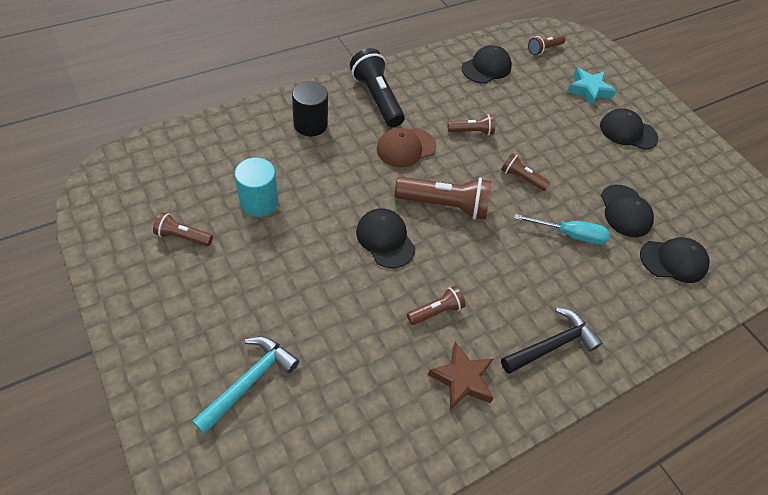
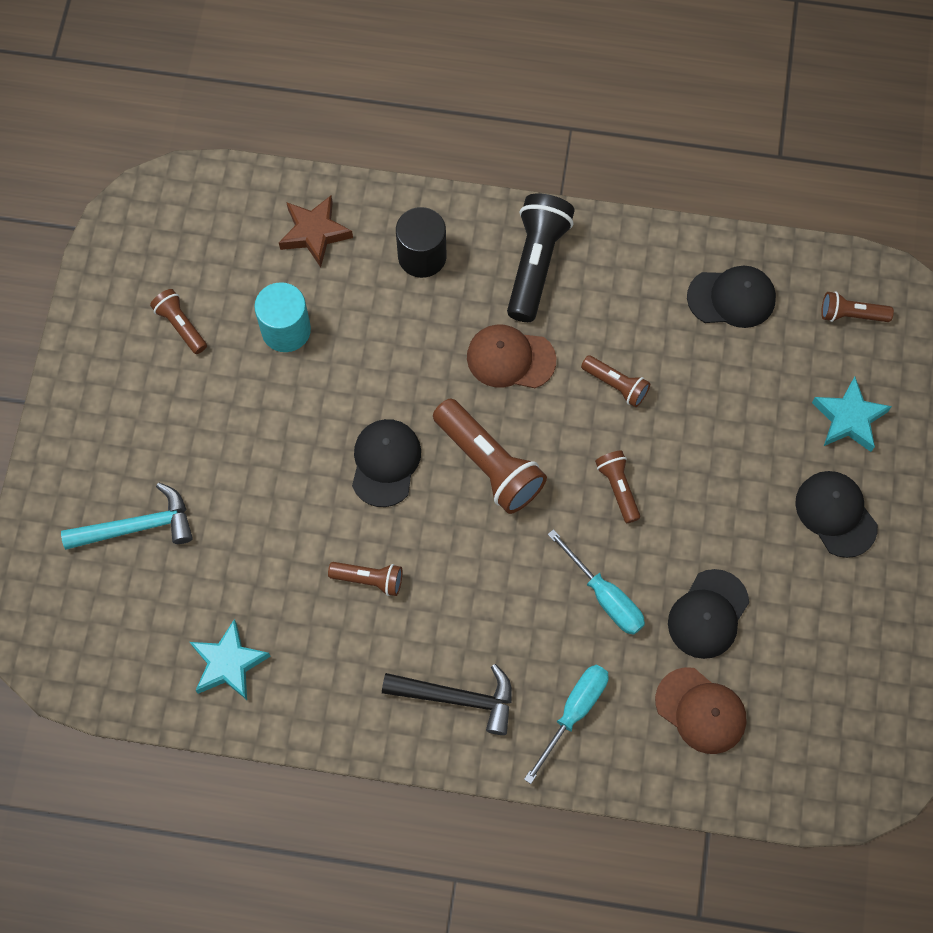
camera: 45 degrees right, 15 degrees up
(393, 430) = (229, 663): none -> turquoise star
(462, 379) = (334, 665): brown star -> brown star (314, 233)
(618, 307) = (573, 712): none -> turquoise screwdriver
(673, 261) = (701, 711): black cap -> brown cap

